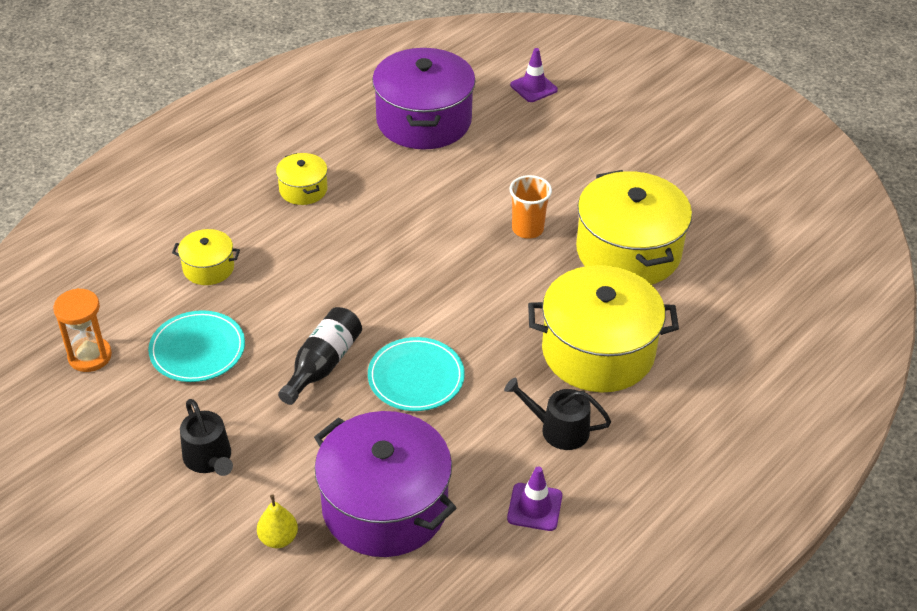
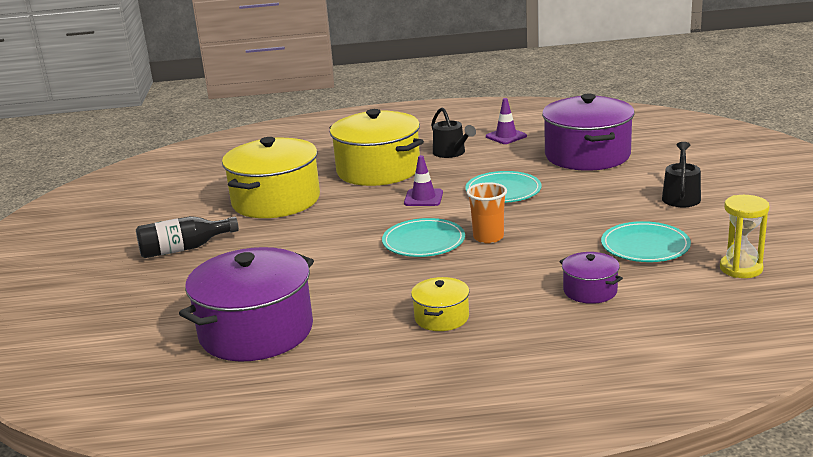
camera: 135 degrees left, 20 degrees down
(90, 356) = (741, 268): orange hourglass -> yellow hourglass
(208, 268) = (590, 291): yellow pot -> purple pot
(278, 538) = (663, 161): yellow pear -> none
(323, 364) = (558, 213): black bottle -> black bottle (183, 249)
(411, 262) = (423, 241): none -> turquoise plate
(527, 229) = (314, 231): orange cup -> orange cup (488, 237)
(533, 87) = (122, 319): purple traffic cone -> purple traffic cone (423, 198)

